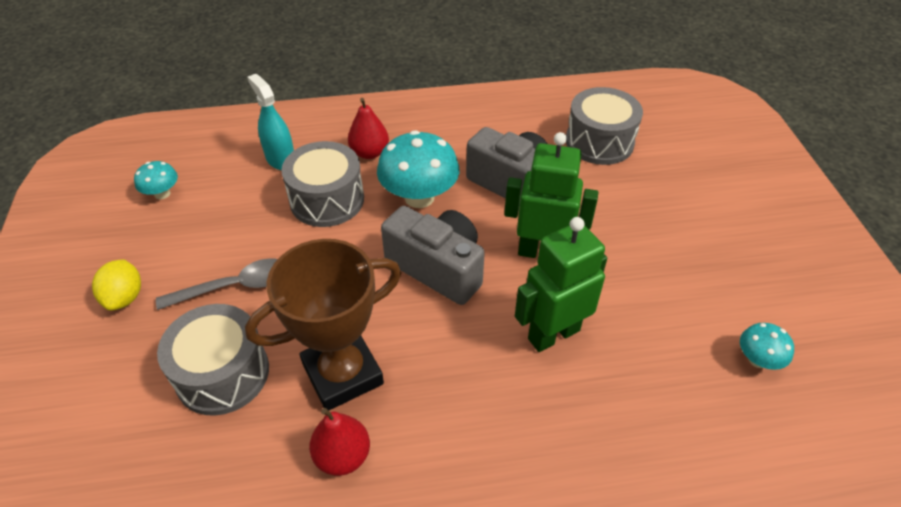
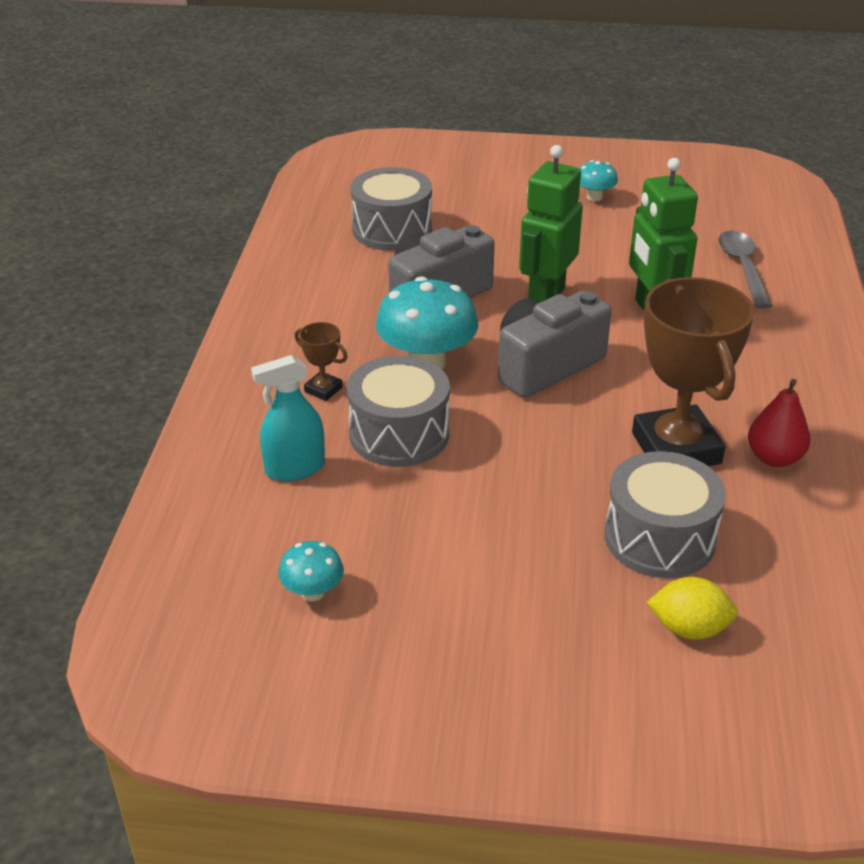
camera: 75 degrees left, 10 degrees down
(125, 297) = (515, 628): yellow lemon -> yellow lemon (689, 628)
(235, 286) = (526, 523): grey spoon -> grey spoon (742, 268)
(369, 153) = (323, 389): red pear -> brown trophy
(758, 360) = (702, 221): turquoise mushroom -> turquoise mushroom (594, 197)

